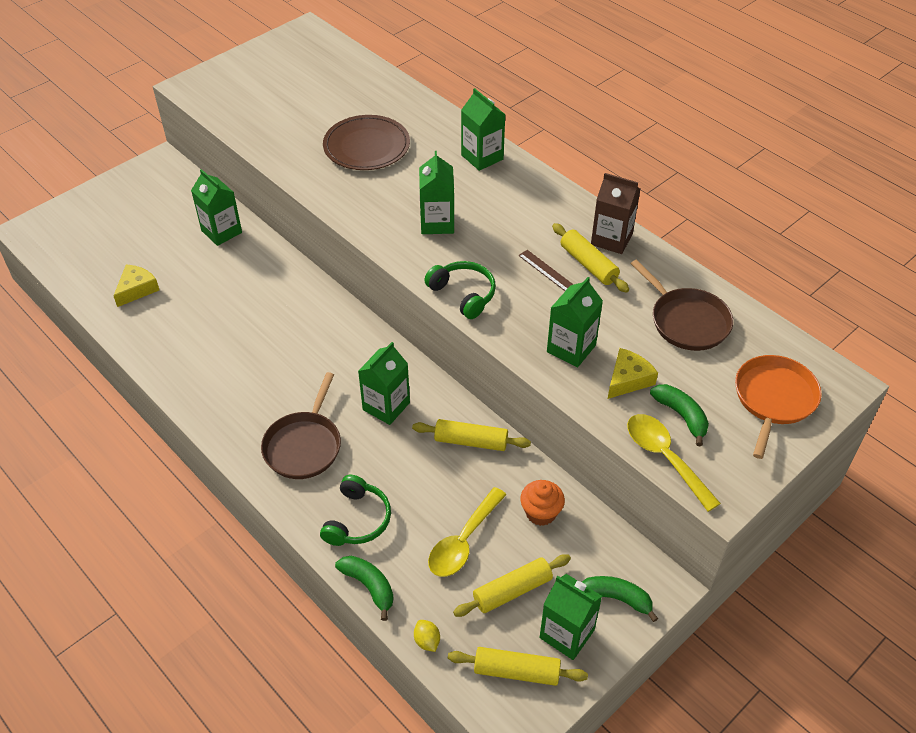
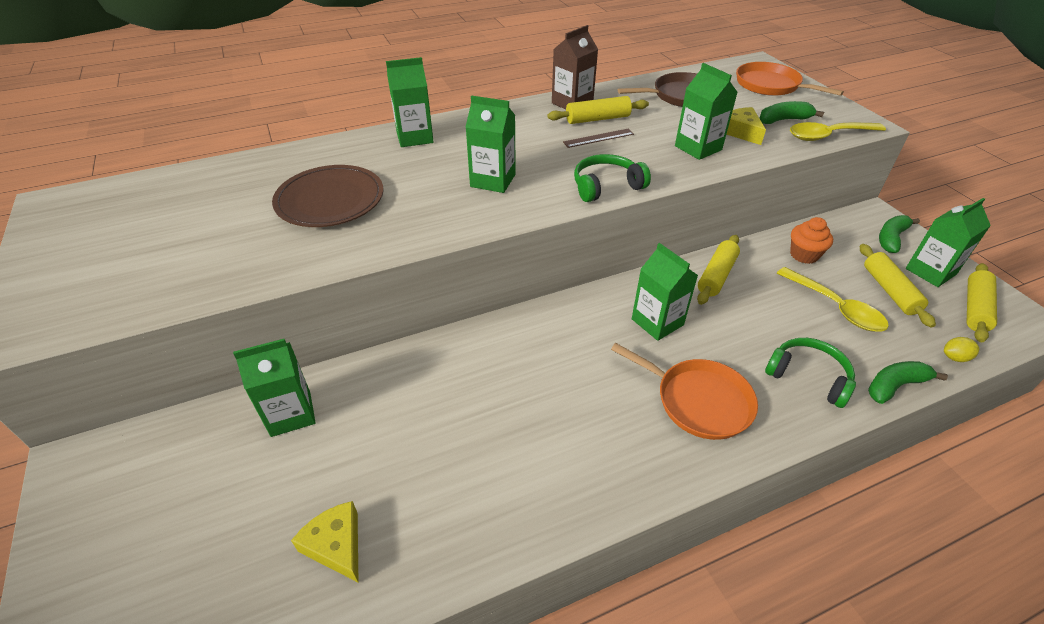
camera: 70 degrees left, 5 degrees down
(304, 446) = (699, 401): brown pan -> orange pan

